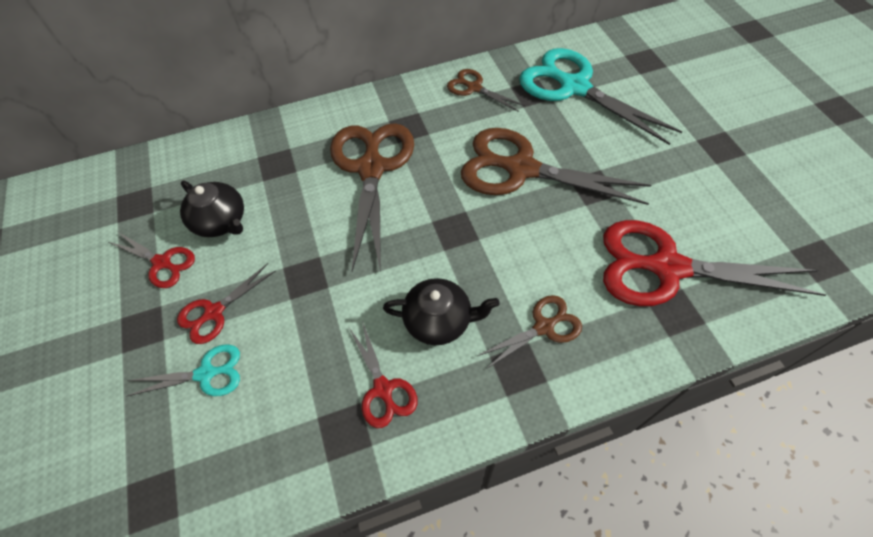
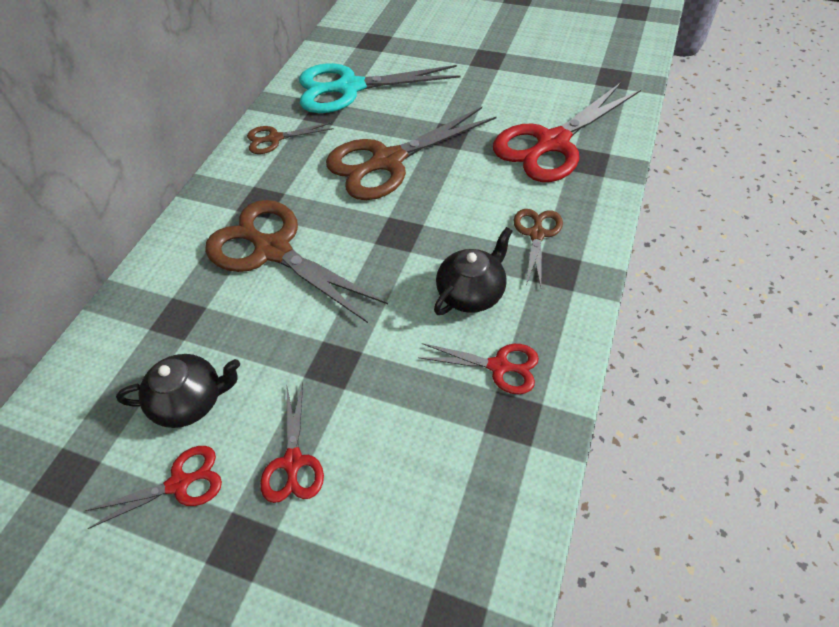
camera: 50 degrees left, 5 degrees down
(206, 373) = (356, 505): turquoise scissors -> none

